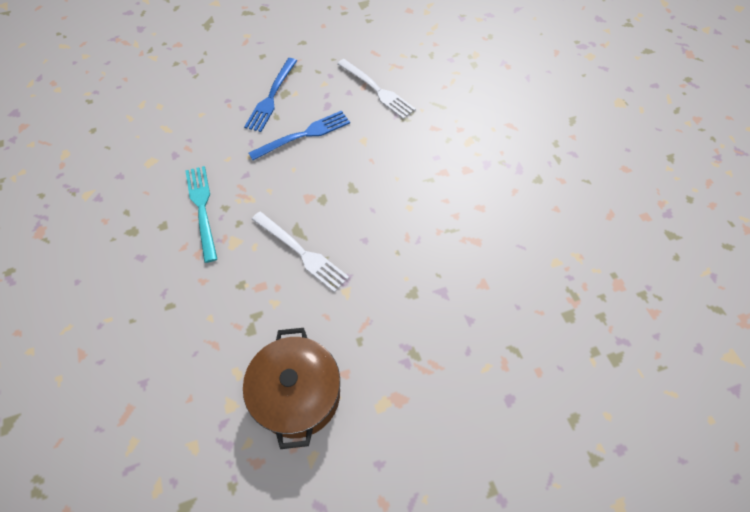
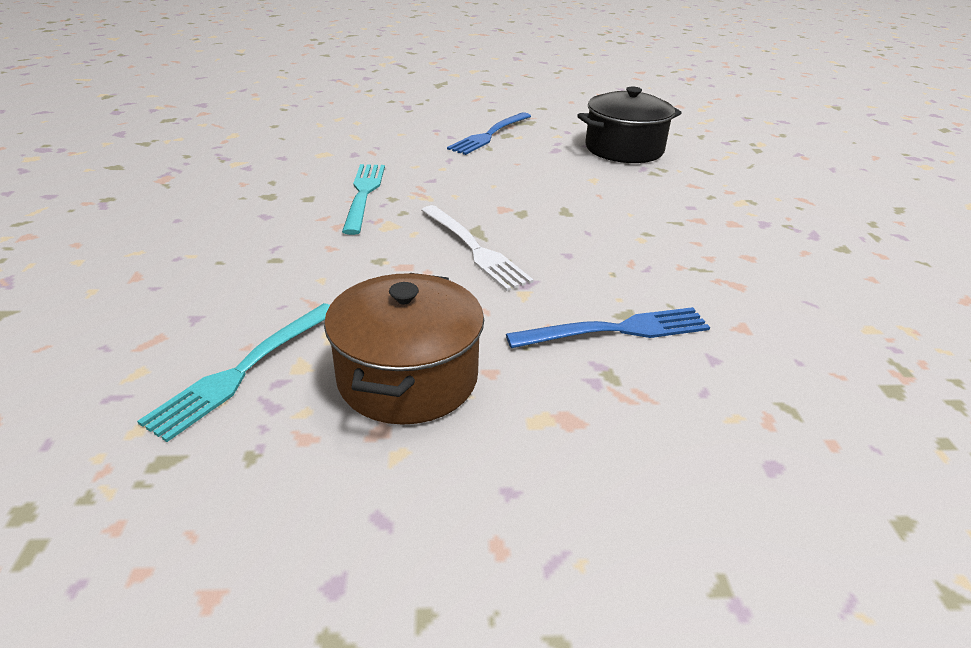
camera: 15 degrees right, 25 degrees down
(197, 422) = (242, 371): none -> turquoise fork
(304, 135) = (518, 164): blue fork -> blue fork (617, 330)
(377, 90) = (624, 149): white fork -> black pot

